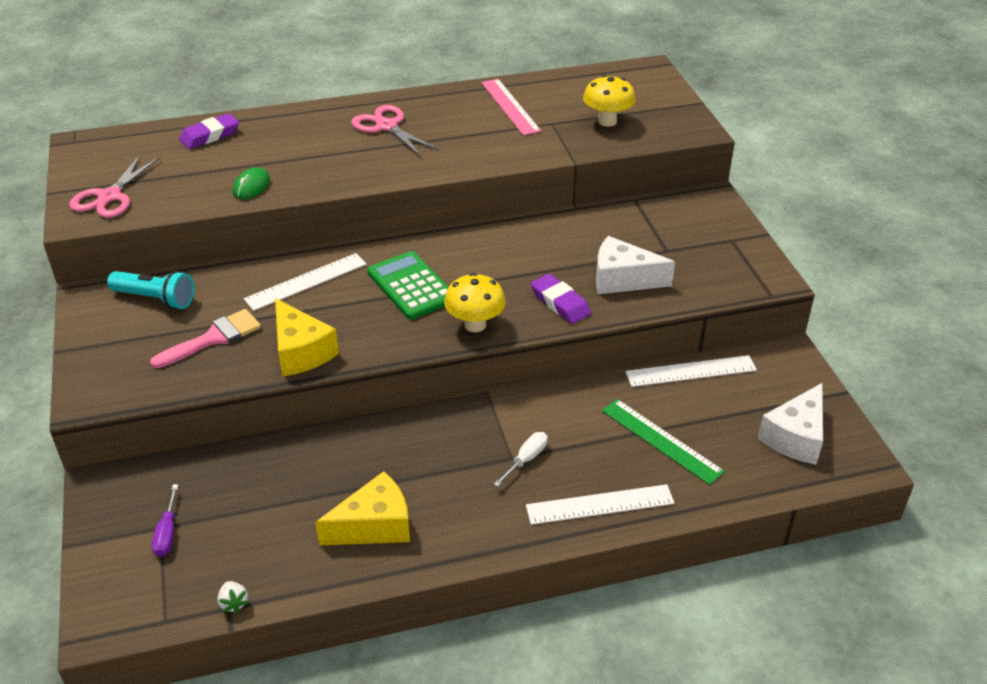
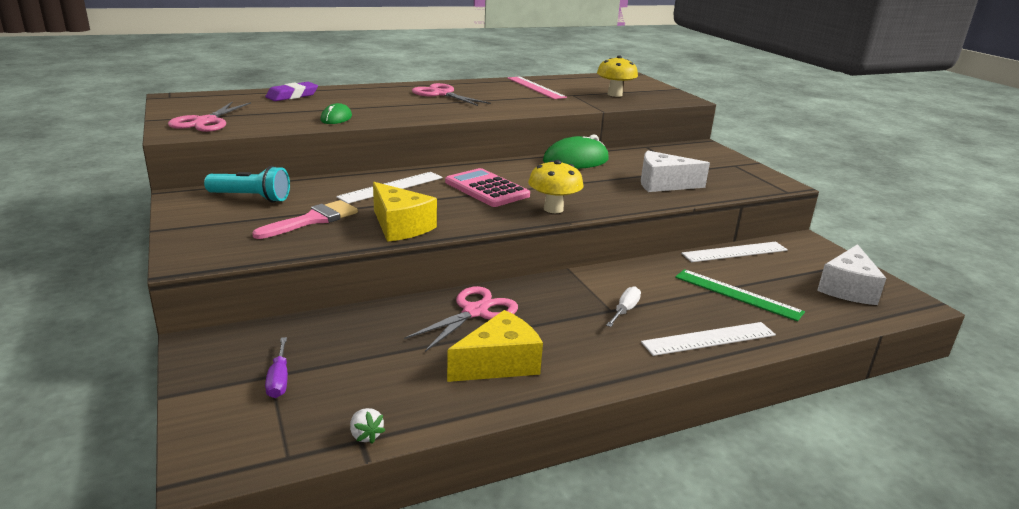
camera: 10 degrees left, 15 degrees down
(369, 453) = (475, 312): none -> pink scissors
(411, 286) = (487, 189): green calculator -> pink calculator
(534, 230) = (576, 160): none -> green mouse
(560, 303) = (619, 197): purple eraser -> none

